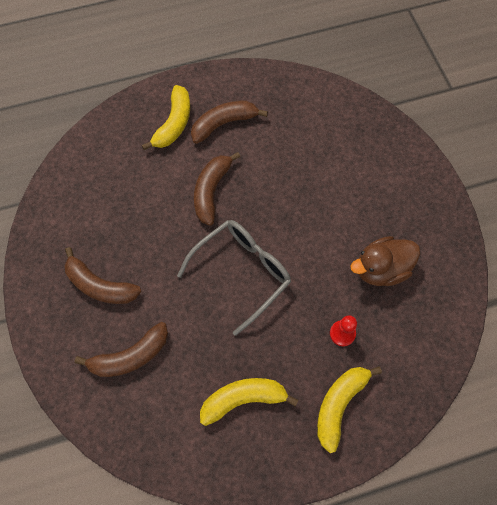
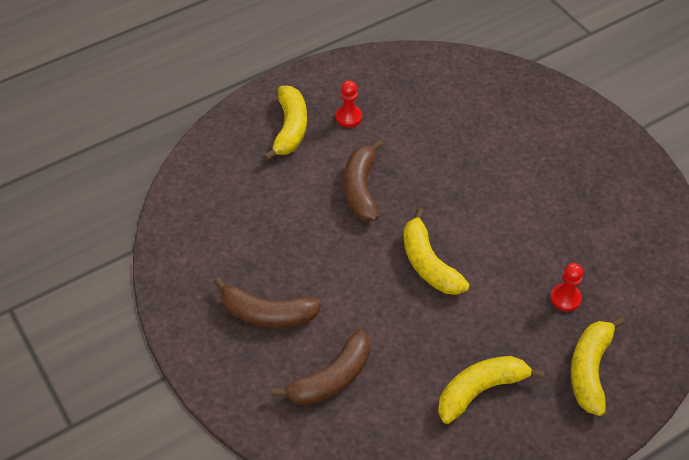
camera: 15 degrees left, 15 degrees down
(224, 124) = (348, 117): brown banana -> red pawn
(241, 273) = (428, 264): grey glasses -> yellow banana
(381, 269) = (583, 225): brown duck -> none

